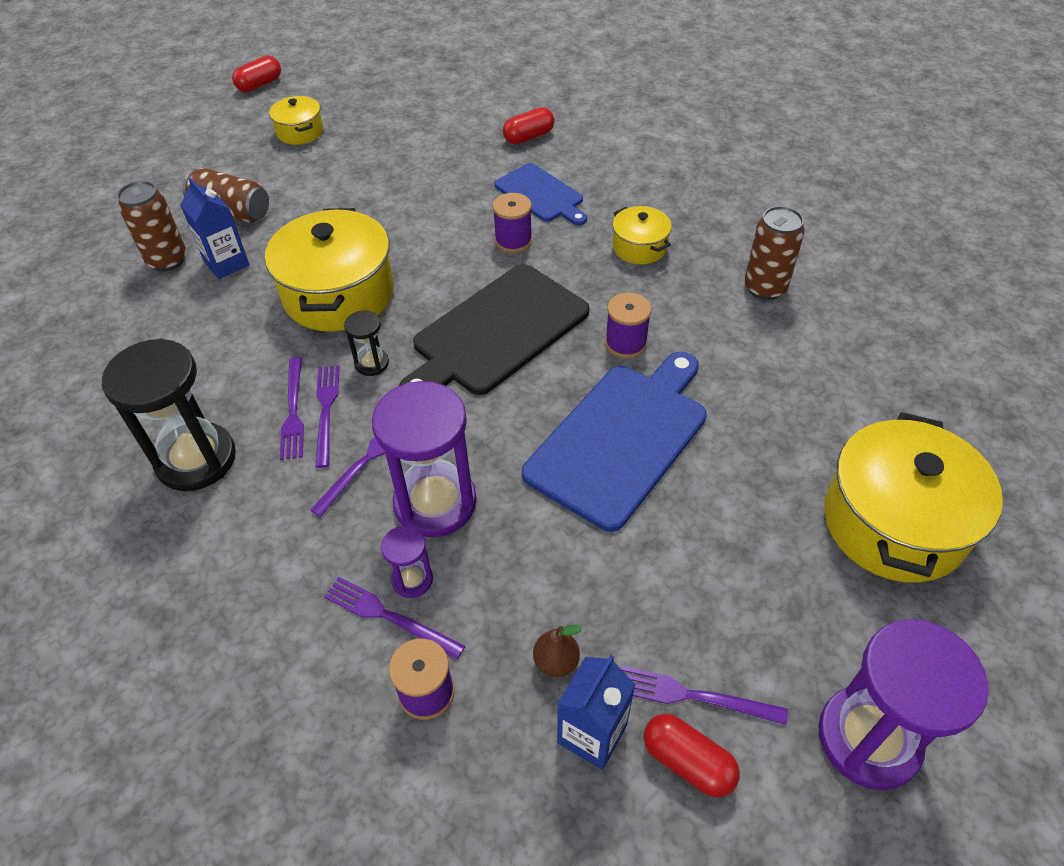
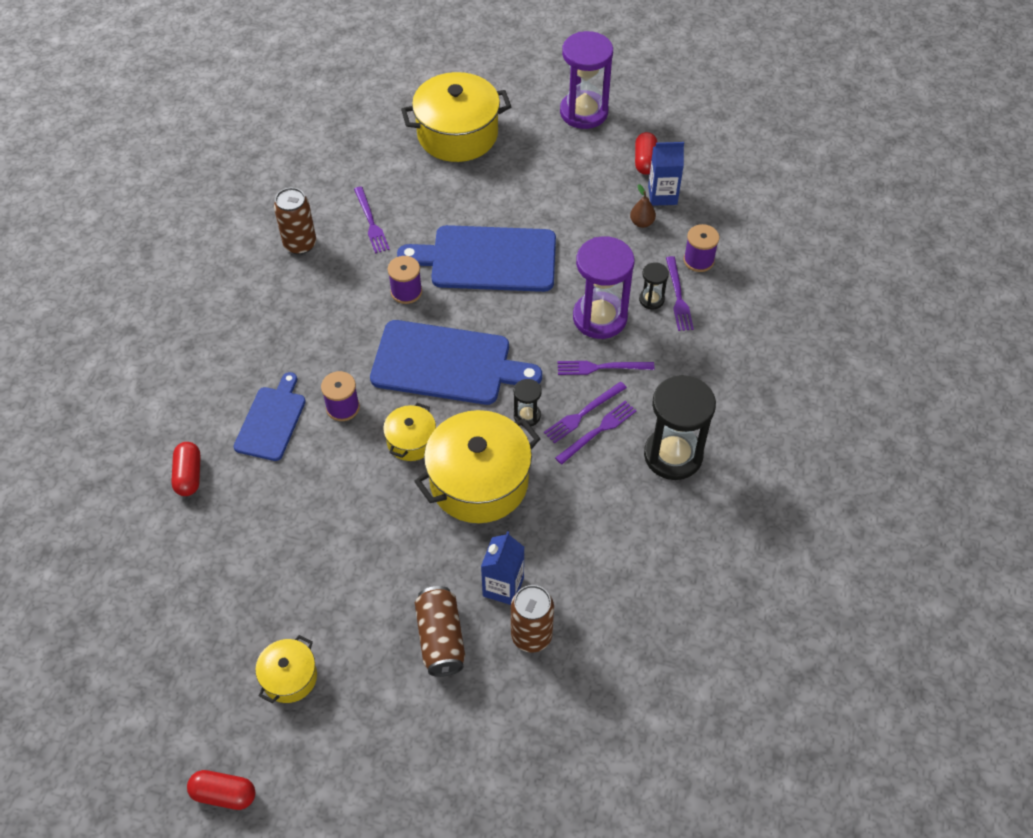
camera: 125 degrees left, 5 degrees up
(412, 579) = (651, 299): purple hourglass -> black hourglass
(496, 332) = (447, 364): black cutting board -> blue cutting board
(529, 137) = (189, 475): red capsule -> red capsule turned 60 degrees clockwise
(639, 247) = (300, 328): yellow pot -> yellow pot (411, 441)
(694, 696) = (614, 170): purple fork -> purple fork (371, 222)

